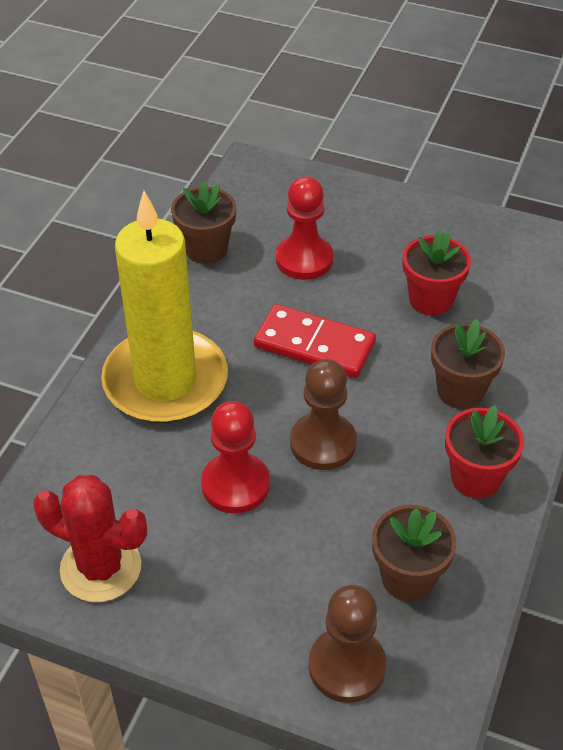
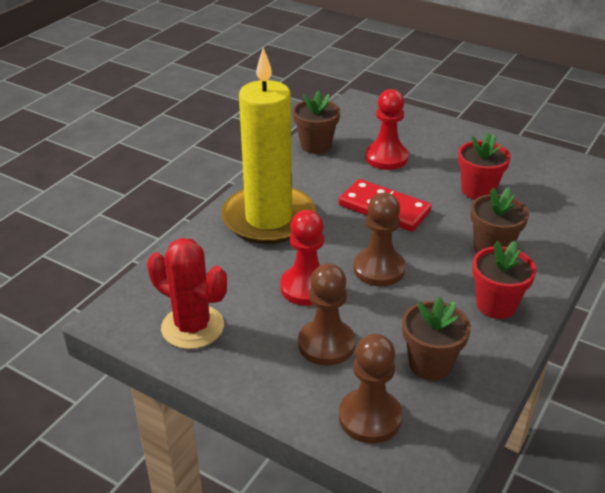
camera: 10 degrees right, 10 degrees down
(276, 568) = (326, 344): none -> brown pawn

